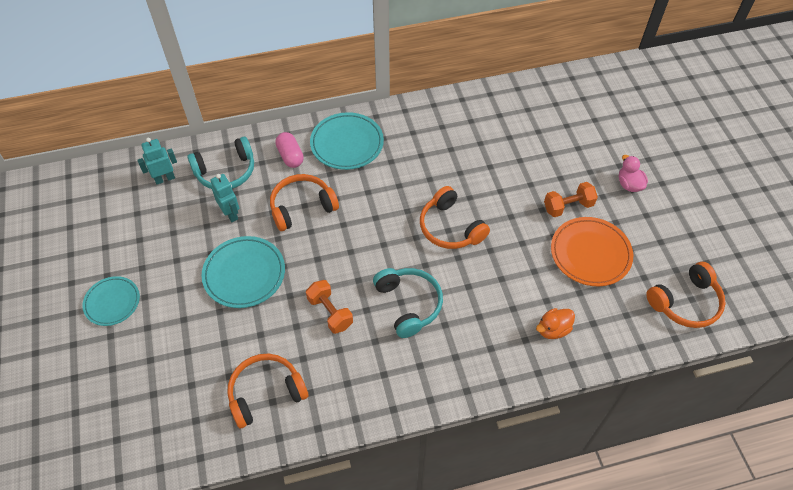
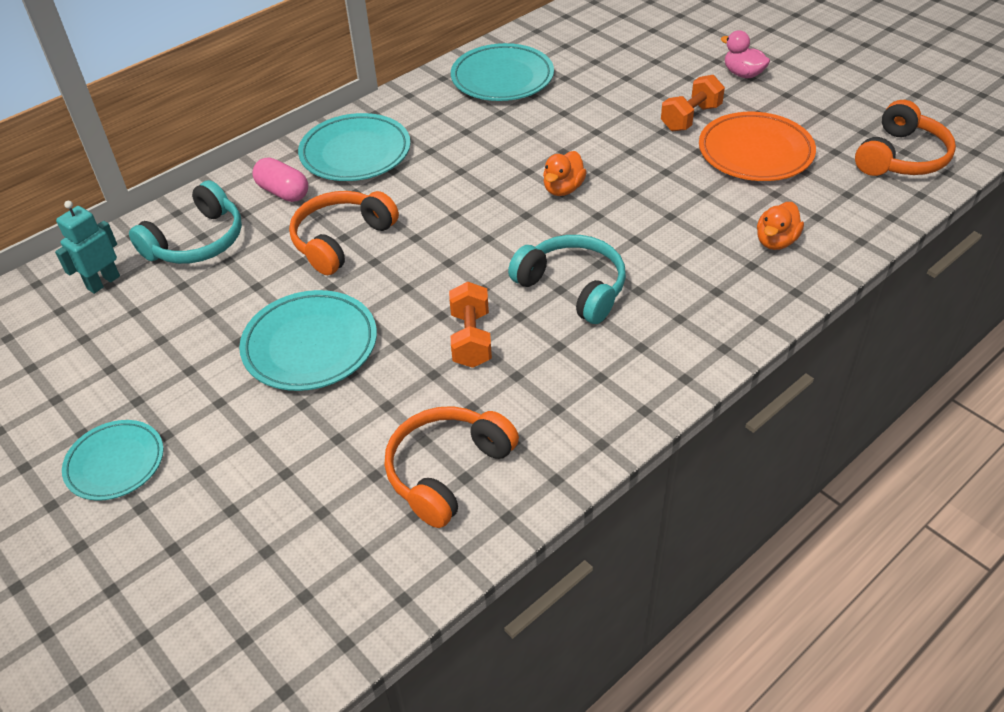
camera: 25 degrees left, 10 degrees down
(231, 214) = (239, 285): turquoise robot -> none
(330, 312) = (471, 339): orange dumbbell -> orange dumbbell turned 60 degrees clockwise
(450, 227) = (563, 189): orange headphones -> orange duck
(470, 121) = (502, 78): none -> turquoise plate

